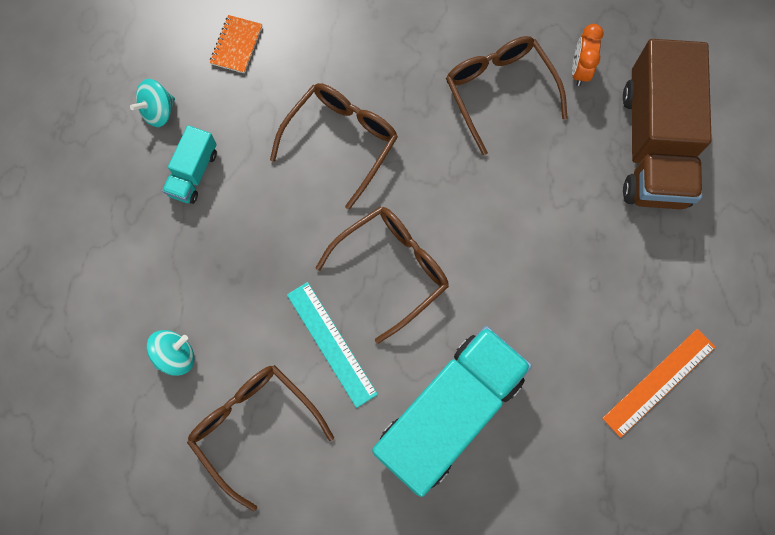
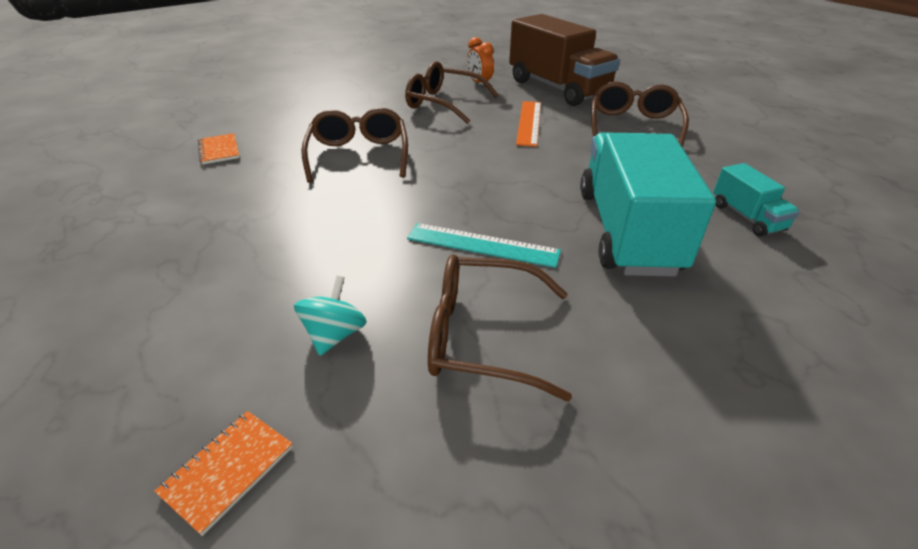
camera: 40 degrees left, 35 degrees down
(70, 411) = (228, 470): none -> orange notebook
(158, 111) = (168, 202): turquoise spinning top -> none
(193, 173) = (237, 217): turquoise truck -> turquoise truck (747, 217)
(392, 269) = (476, 188): brown glasses -> brown glasses (633, 125)
(659, 382) = (713, 152): orange ruler -> orange ruler (529, 122)

